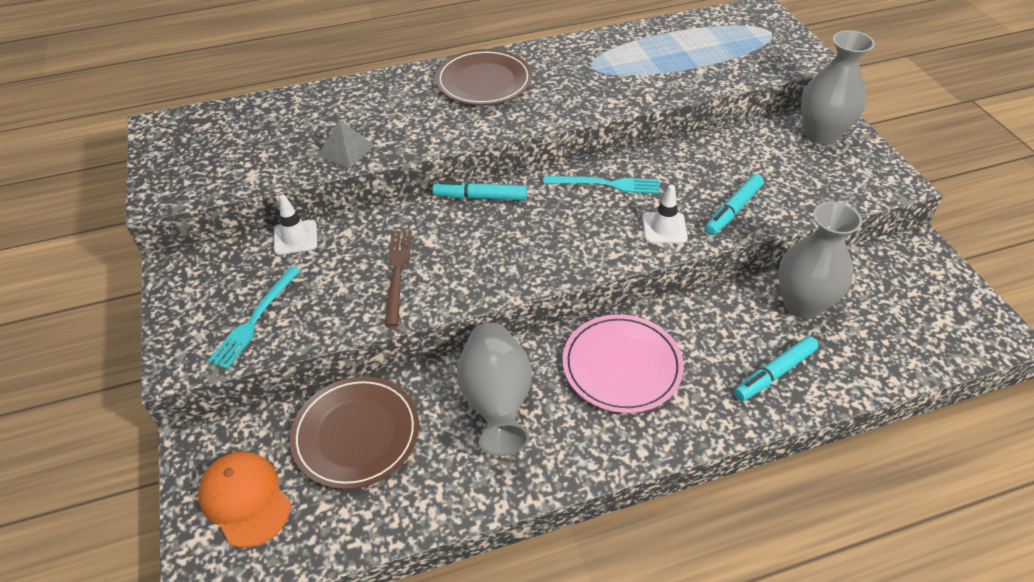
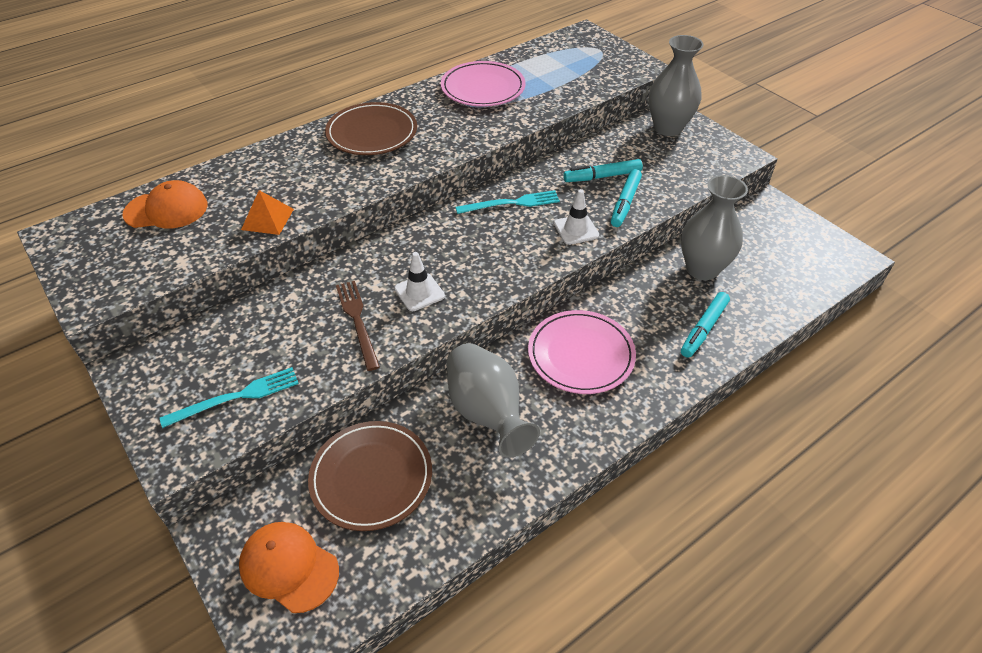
camera: 20 degrees left, 0 degrees up
(255, 319) = (236, 397): turquoise fork -> turquoise fork turned 120 degrees counterclockwise
(260, 122) = (166, 210): none -> orange cap
(295, 237) = (243, 312): white traffic cone -> white traffic cone (419, 292)
(346, 150) = (267, 219): grey pyramid -> orange pyramid
(480, 197) = (405, 237): turquoise marker -> turquoise marker (602, 176)
(620, 53) = (483, 88): none -> pink plate

